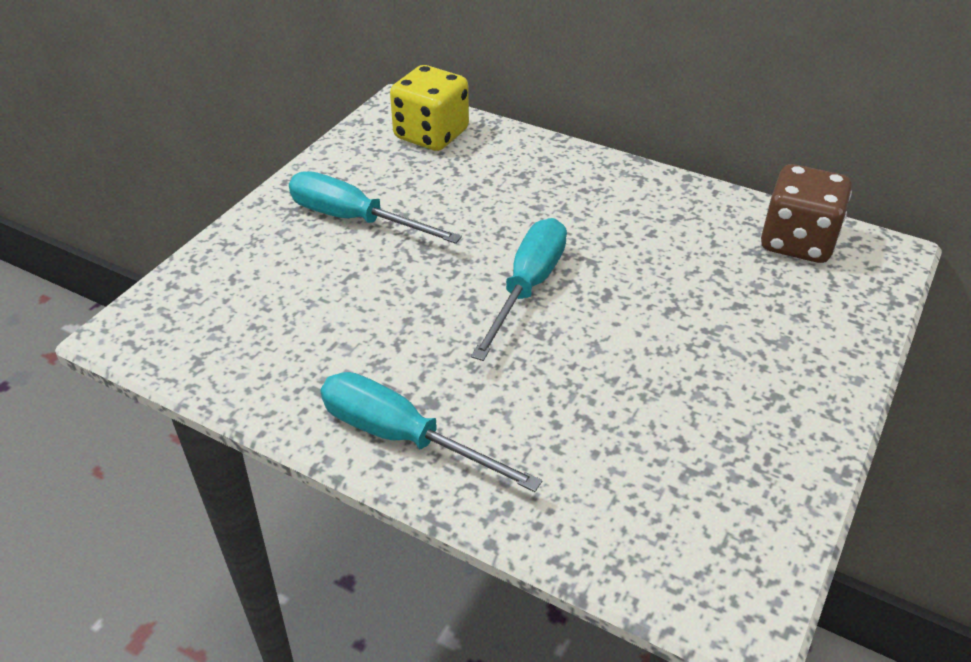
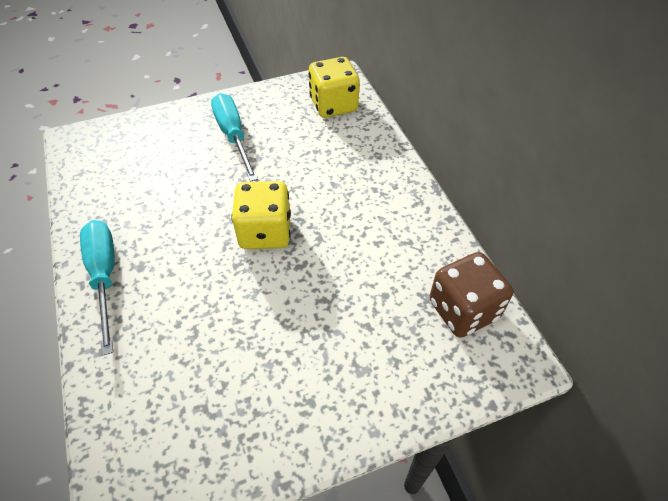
camera: 40 degrees right, 10 degrees up
(527, 287) = (265, 232): turquoise screwdriver -> yellow dice

